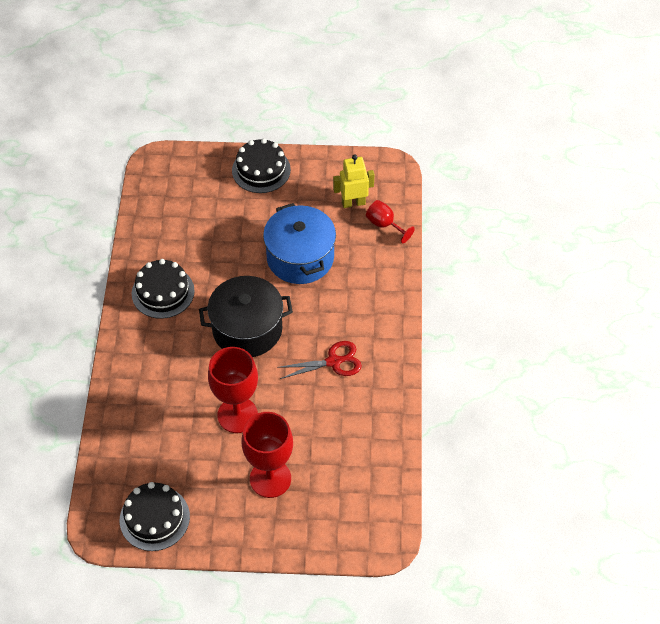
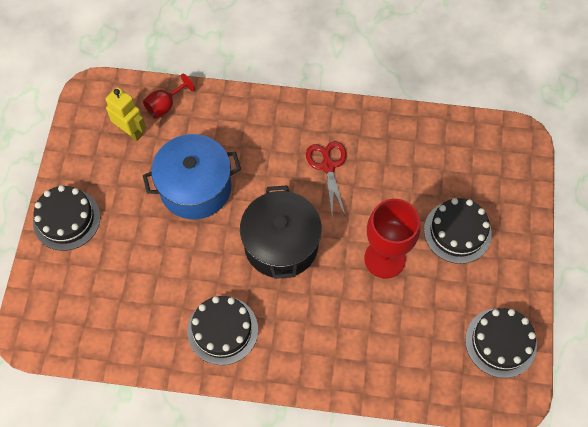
camera: 85 degrees left, 10 degrees up
(270, 478) = (457, 232): red goblet -> black cake
(353, 203) = (131, 131): yellow robot -> yellow robot turned 135 degrees clockwise

